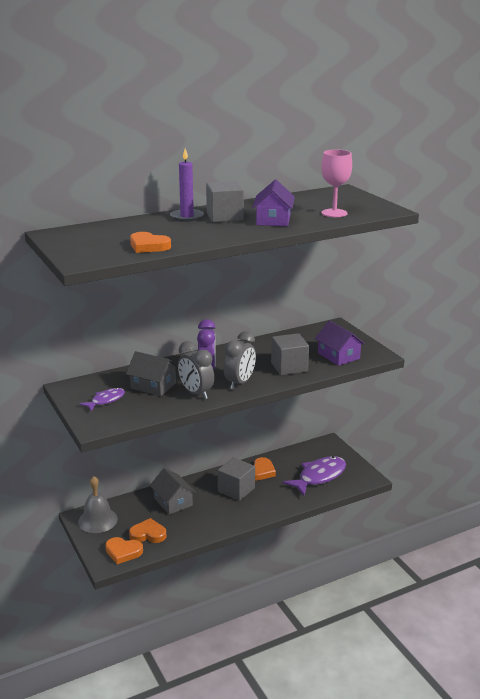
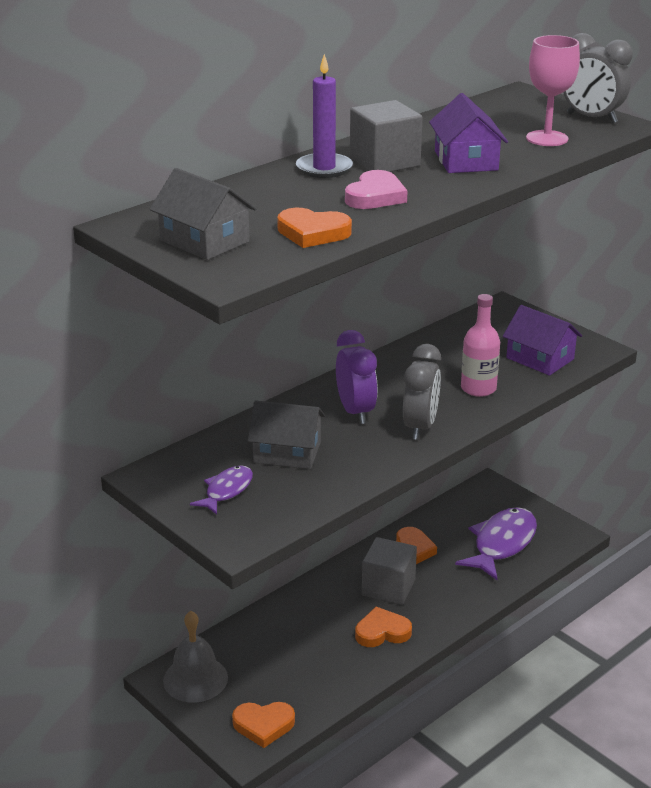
camera: 15 degrees left, 5 degrees up
(148, 534) = (288, 687): orange heart -> orange heart (382, 632)
(173, 502) = (300, 625): grey house -> grey house (204, 241)
(196, 393) = (363, 455): grey clock -> grey clock (591, 118)
(202, 232) = (375, 196): none -> pink heart
(289, 367) = (478, 388): grey cube -> pink bottle

